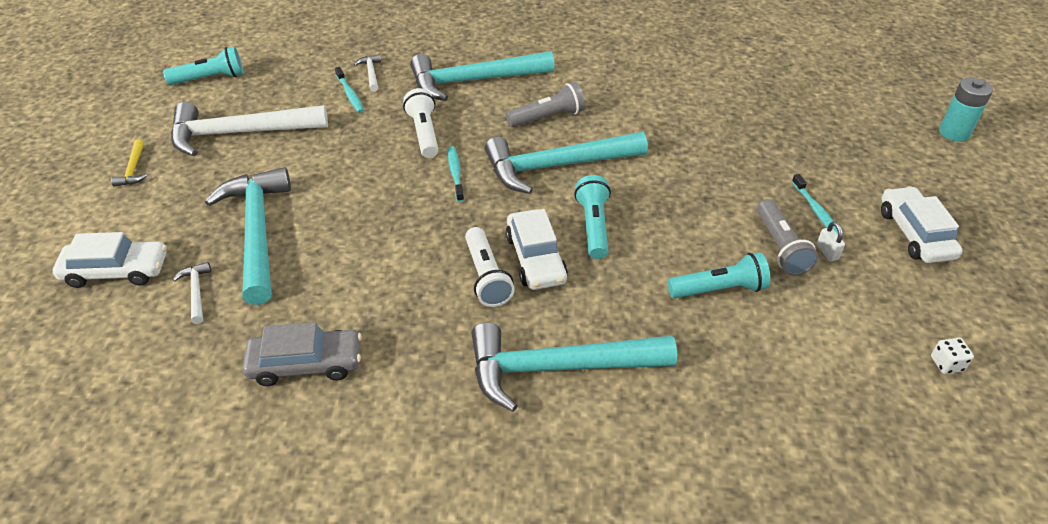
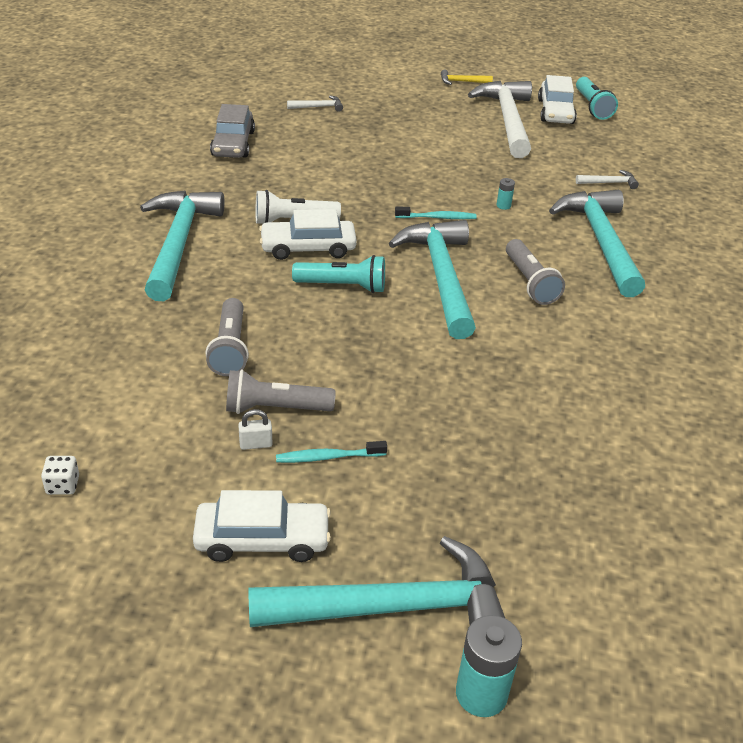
camera: 95 degrees right, 5 degrees down
(116, 271) = (348, 81): white car -> white car (555, 111)
(257, 232) = (376, 127): turquoise hammer -> turquoise hammer (392, 607)
(350, 94) = (570, 170): turquoise toothbrush -> none
(424, 133) = (503, 205): white flashlight -> turquoise battery
(719, 289) = (230, 348): turquoise flashlight -> grey flashlight

